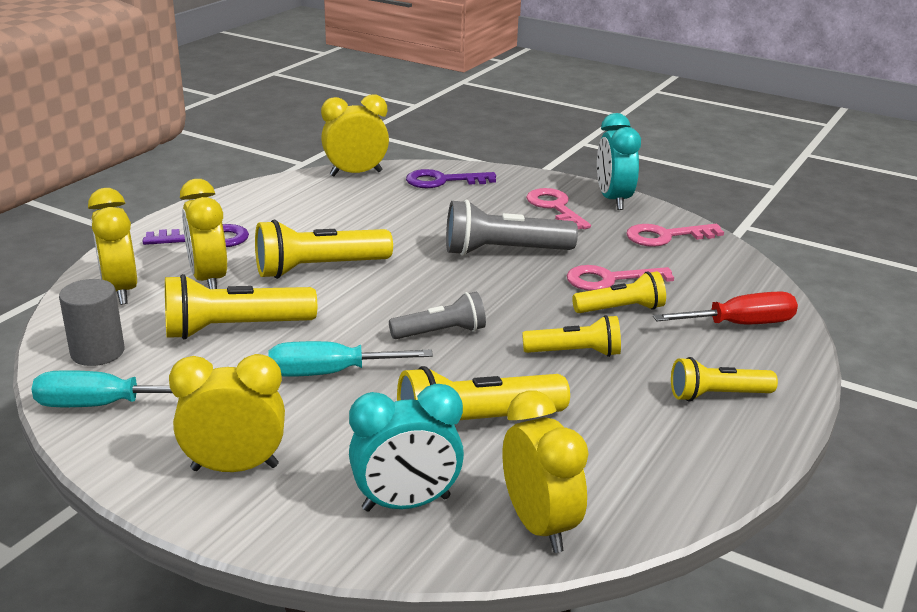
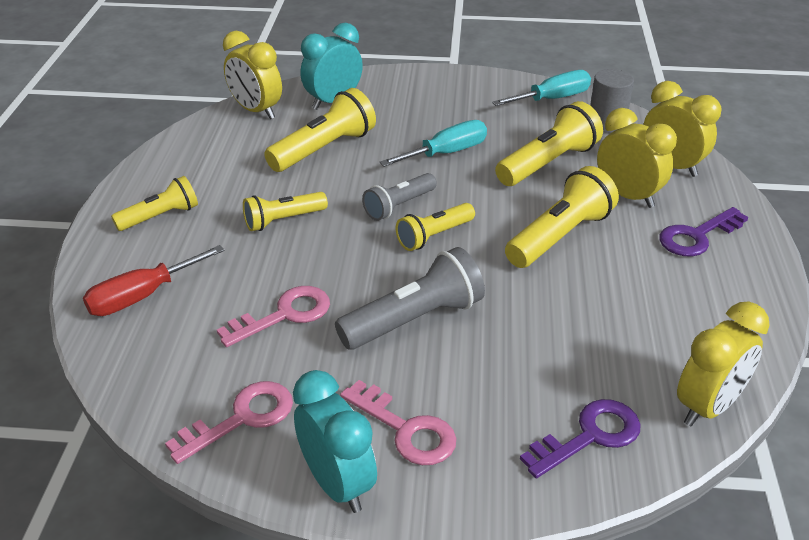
camera: 155 degrees right, 10 degrees up
(235, 468) = (439, 93): yellow clock -> none
(621, 309) = (260, 279): yellow flashlight -> yellow flashlight (434, 236)

